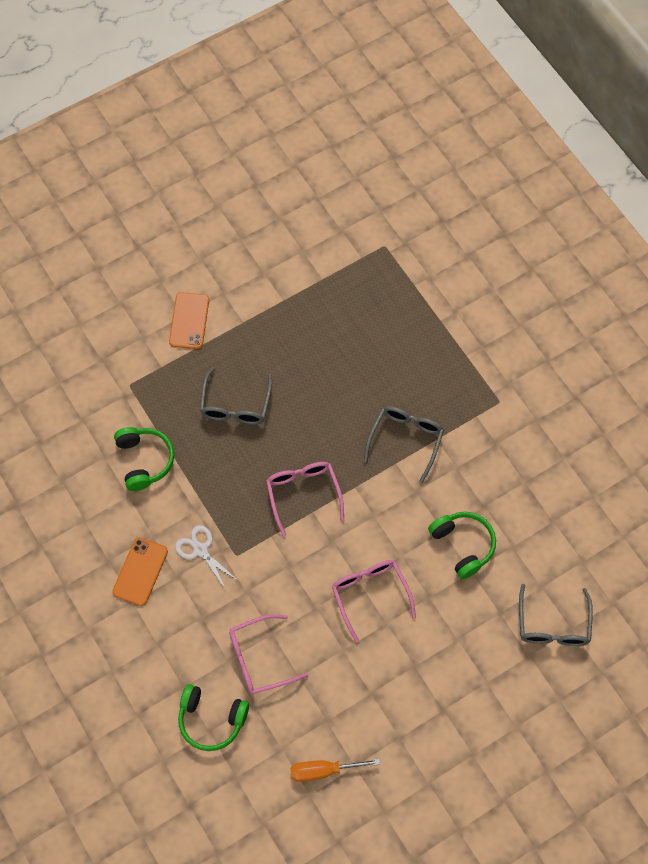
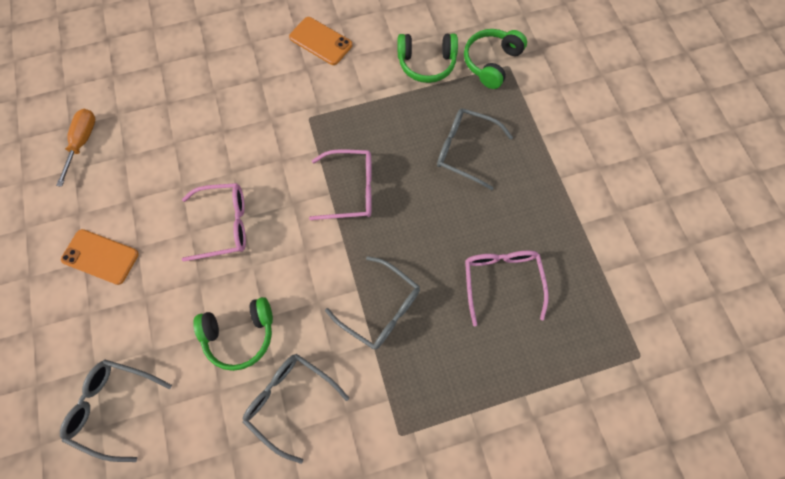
camera: 105 degrees right, 5 degrees up
(189, 321) = (570, 129): orange phone -> orange phone (100, 257)
(200, 550) = (324, 90): white scissors -> none
(211, 720) = (168, 67): green headphones -> green headphones (491, 62)
(260, 659) = (204, 115): pink glasses -> pink glasses (501, 281)
(501, 488) = (290, 401): none -> grey glasses

